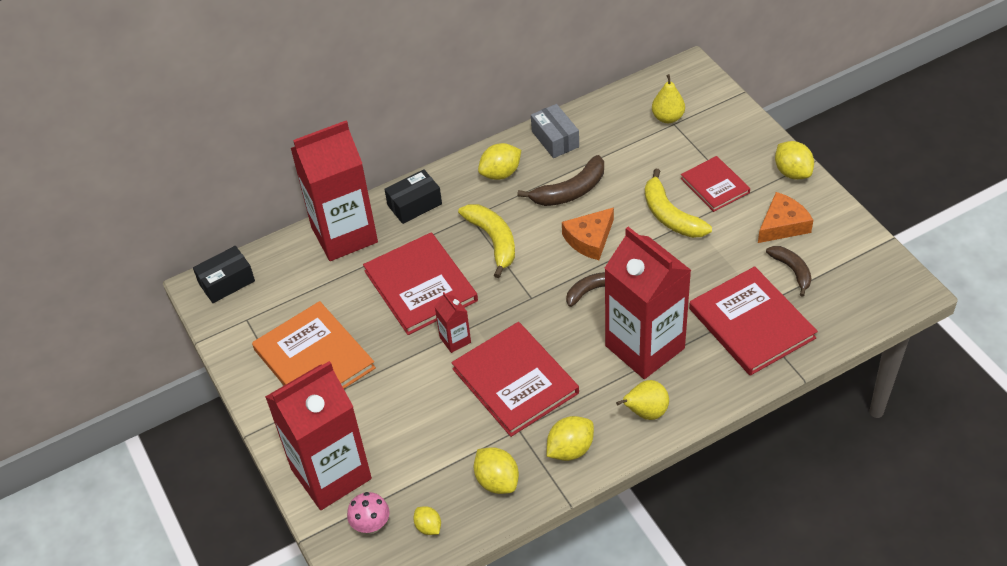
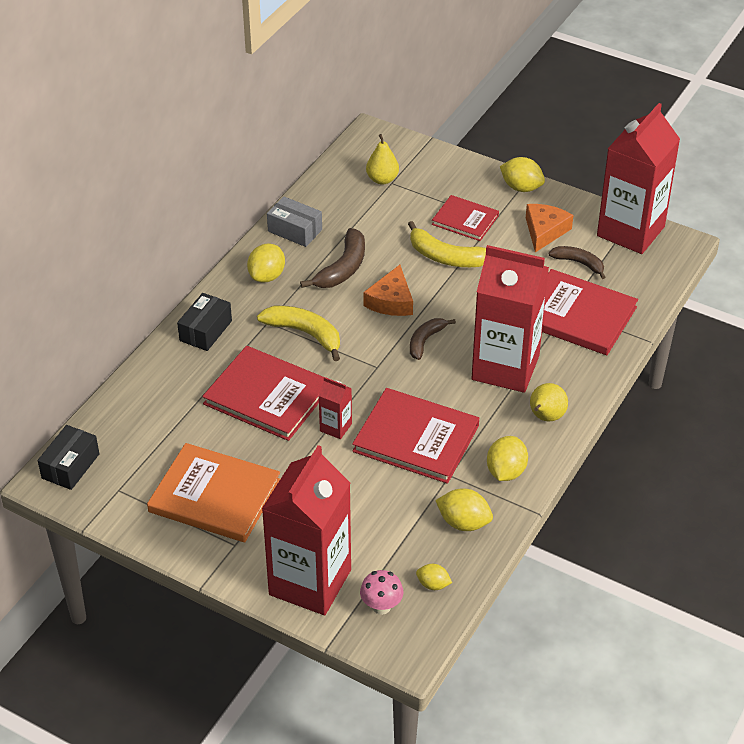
camera: 35 degrees left, 5 degrees down
(344, 235) = (157, 381): red carton -> red carton (630, 231)

